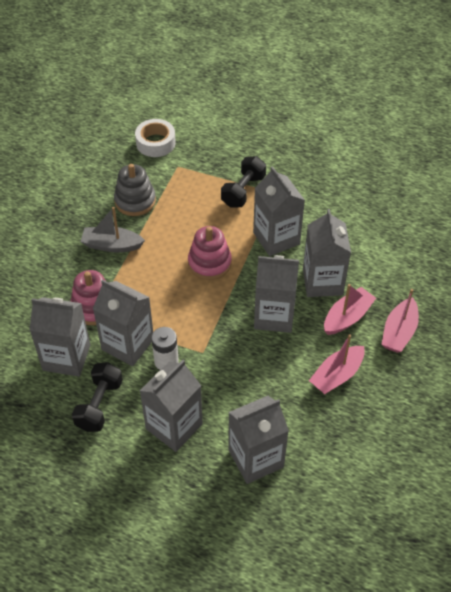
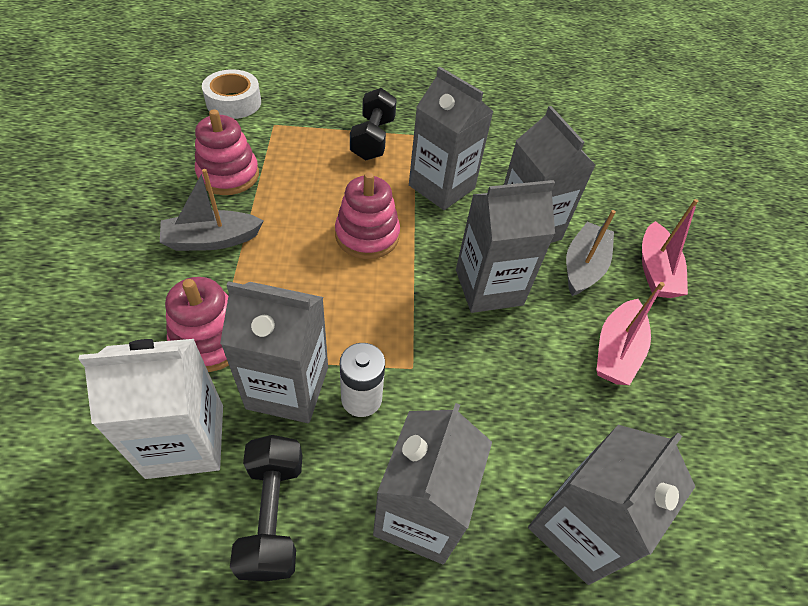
camera: 25 degrees left, 0 degrees up
(66, 357) = (185, 440): grey carton -> white carton
(135, 201) = (228, 175): grey stacking toy -> pink stacking toy
(347, 317) = (583, 266): pink boat -> grey boat

